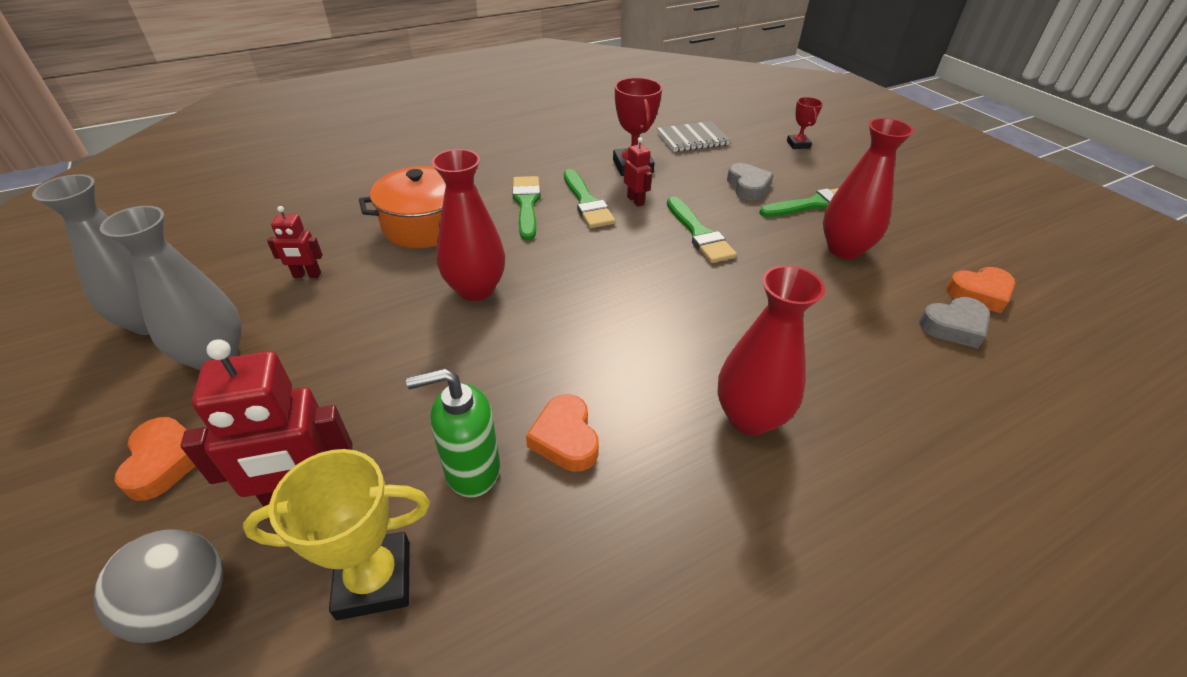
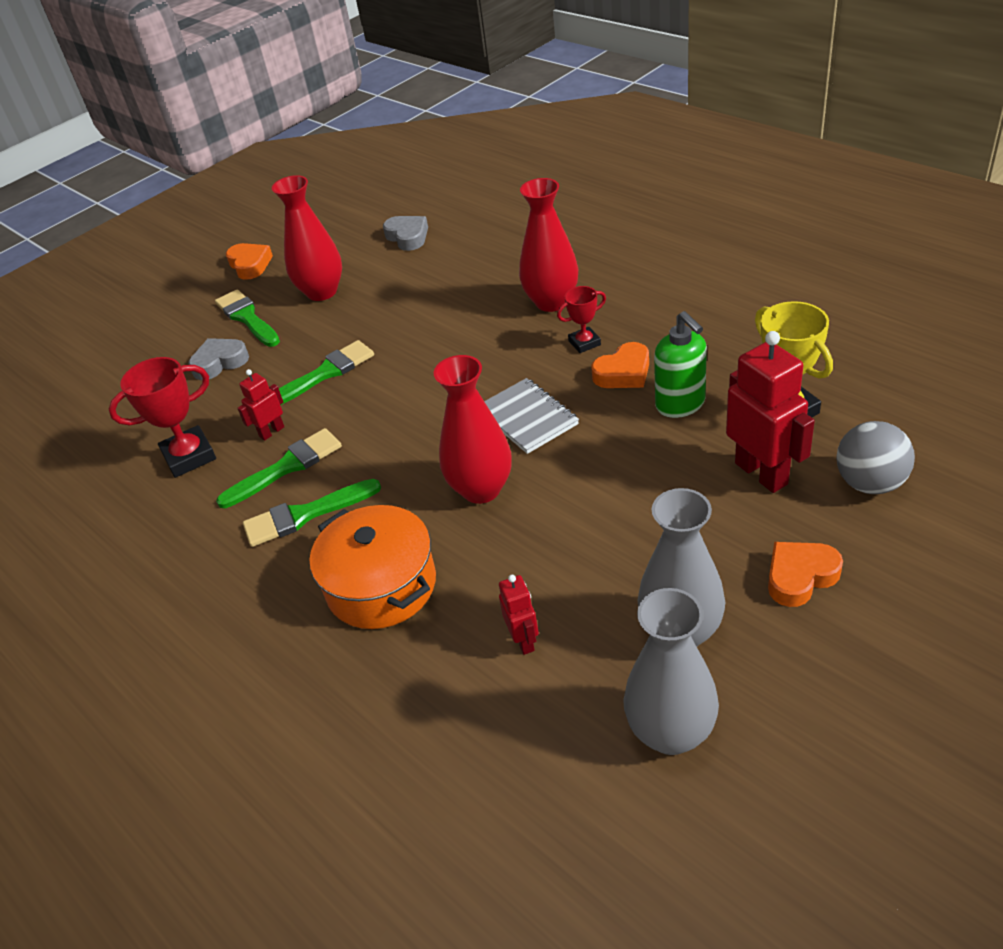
camera: 100 degrees left, 0 degrees up
(692, 139) = (105, 427): grey notebook -> grey notebook (527, 418)
(798, 144) = (112, 346): red trophy -> red trophy (584, 343)
(979, 293) = (361, 229): orange heart -> orange heart (250, 265)

